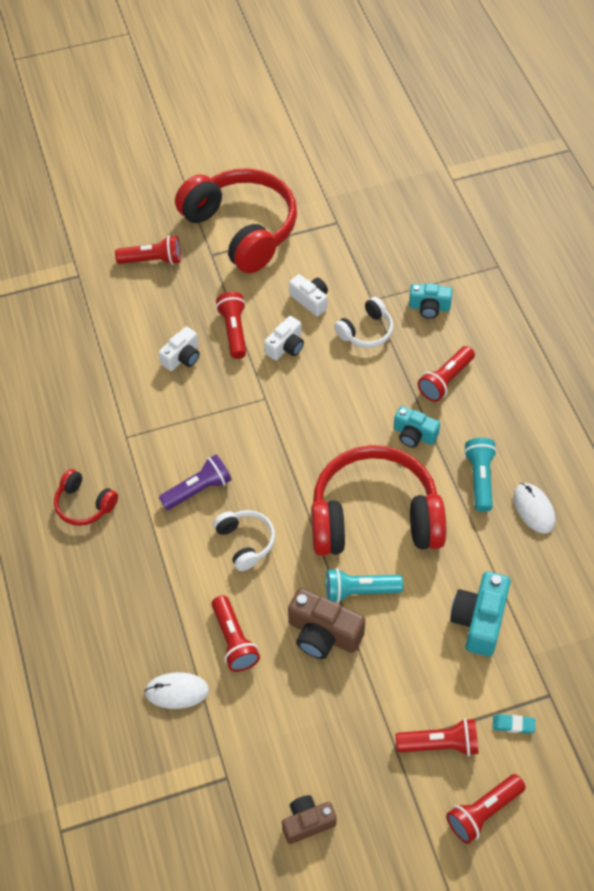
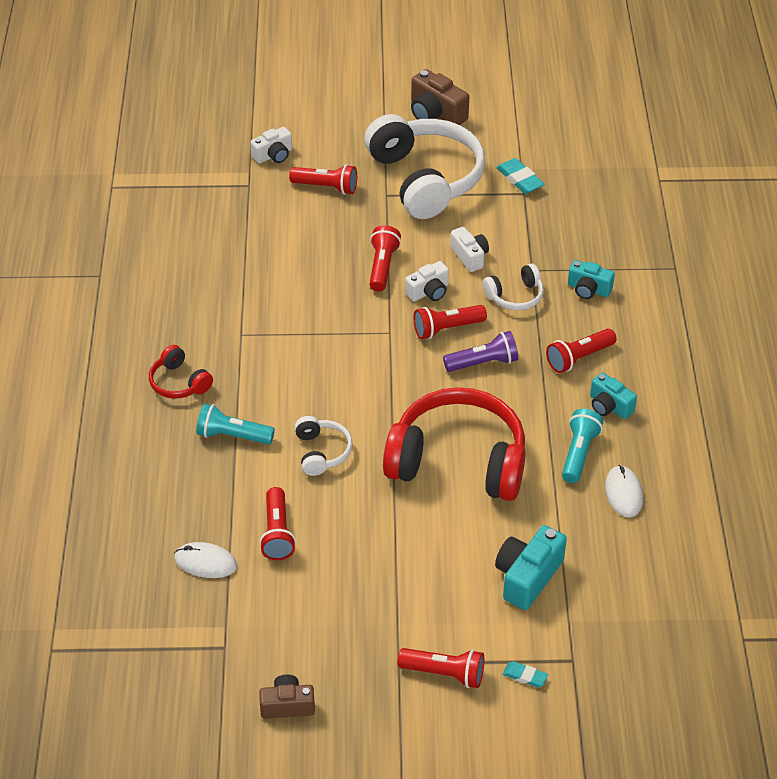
camera: 15 degrees right, 10 degrees down
(182, 357) = (322, 278): white camera -> white camera (273, 155)
(198, 490) = (293, 396): purple flashlight -> purple flashlight (483, 363)
(242, 229) = (426, 179): red headphones -> white headphones
(323, 634) = (367, 549): brown camera -> brown camera (436, 114)
(328, 209) = (519, 179): none -> turquoise eraser
(359, 591) = (417, 521): turquoise flashlight -> turquoise flashlight (233, 435)
(414, 434) = (527, 398): turquoise camera -> turquoise camera (609, 406)
(483, 812) = (464, 743): red flashlight -> red flashlight (447, 328)

